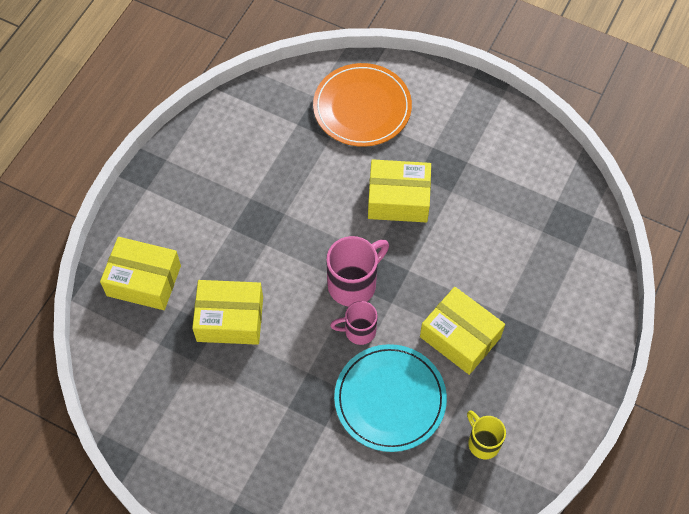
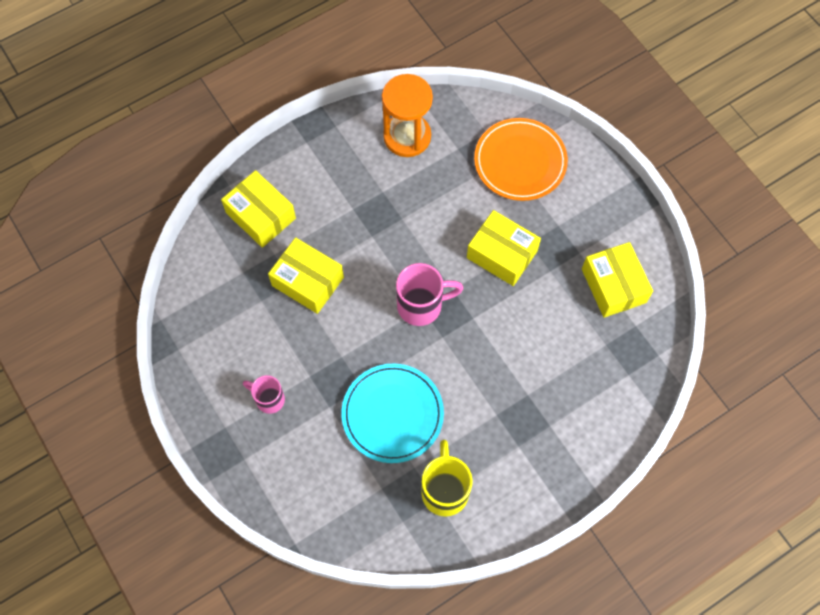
camera: 30 degrees right, 5 degrees up
(242, 136) = (407, 136): none -> orange hourglass
(358, 331) = (402, 346): pink mug -> pink mug (269, 399)
(460, 337) = (480, 395): yellow box -> yellow box (613, 286)
(483, 442) = (444, 490): yellow mug -> yellow mug, size x1.59

